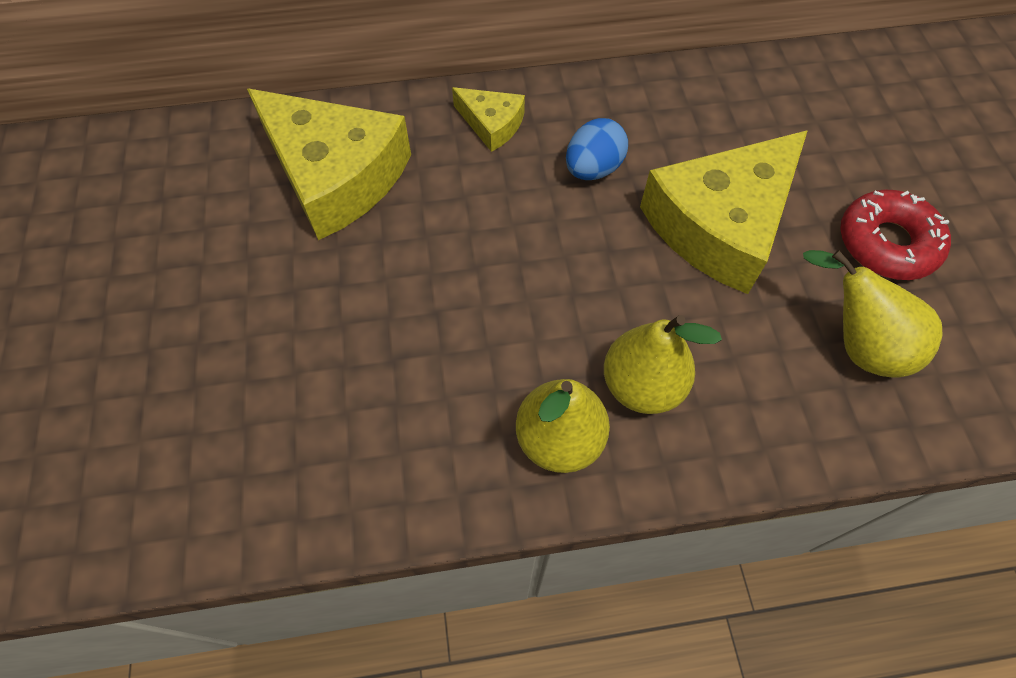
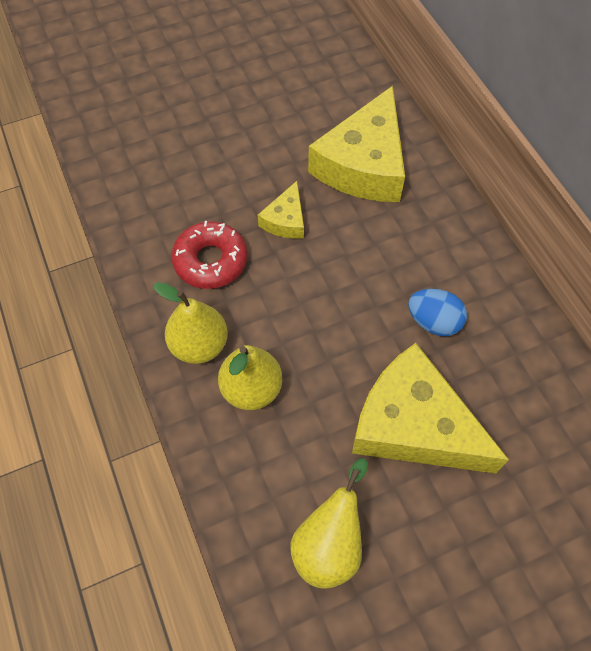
camera: 75 degrees right, 0 degrees up
(492, 124) = (450, 244): yellow cheese -> yellow cheese (285, 220)
(887, 243) = (442, 566): red donut -> red donut (210, 261)

